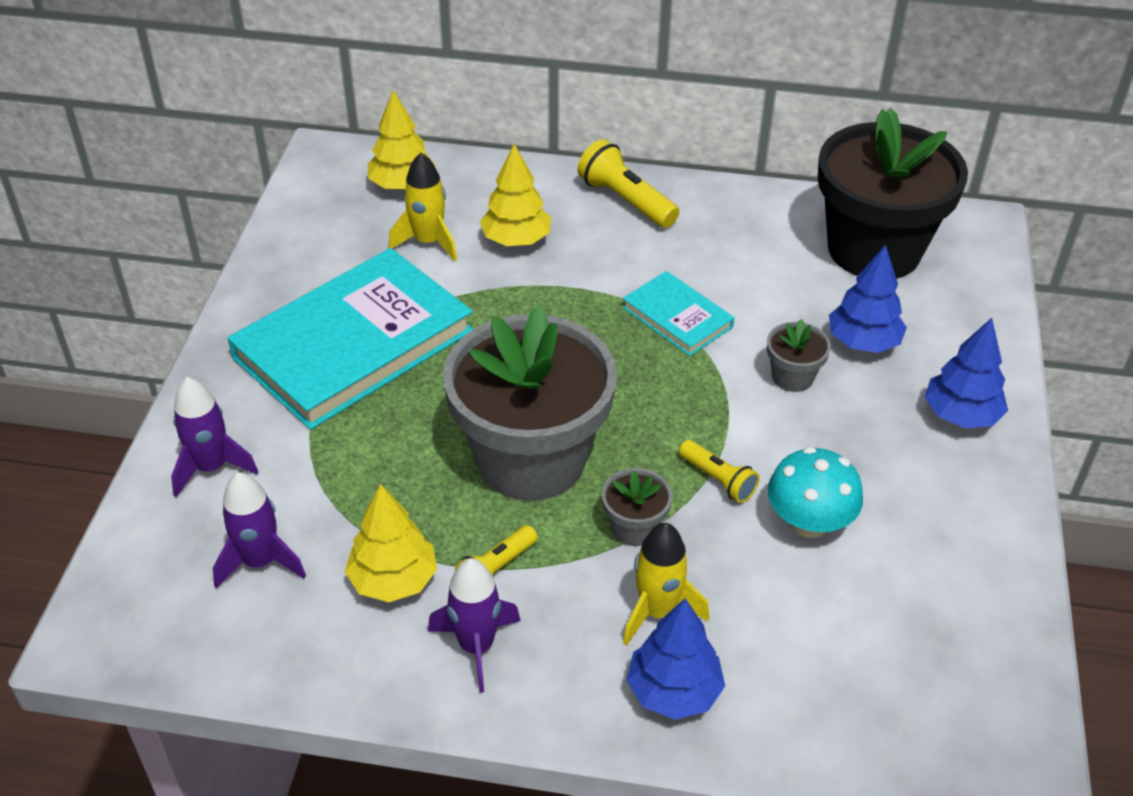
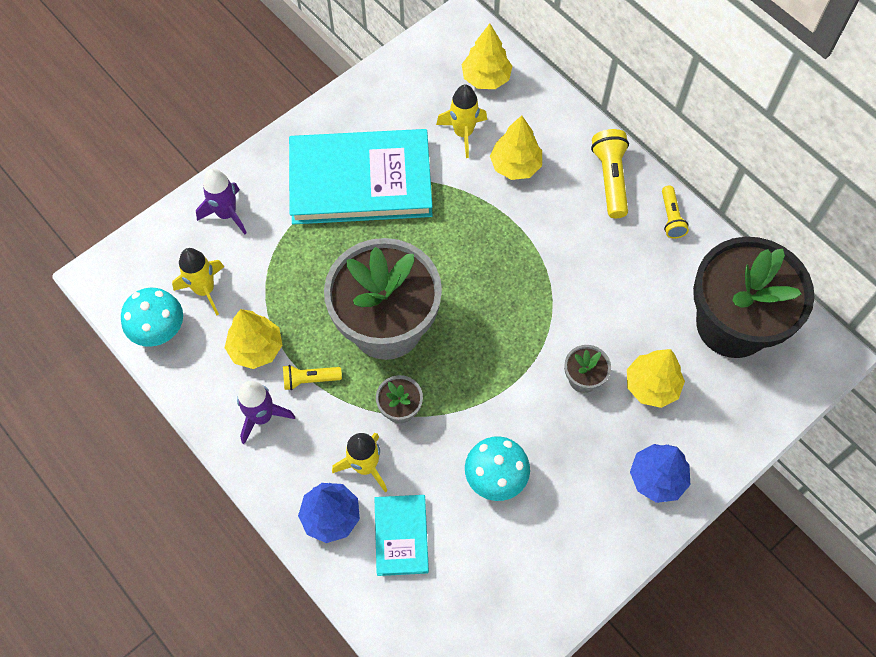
camera: 40 degrees right, 20 degrees up
(237, 643) = (159, 329): none -> turquoise mushroom
(260, 562) = (204, 290): purple rocket -> yellow rocket
(677, 317) = (557, 288): turquoise book -> turquoise book (401, 536)
(718, 480) = (473, 414): yellow flashlight -> yellow flashlight (671, 218)
(863, 342) = (651, 386): blue tree -> yellow tree

